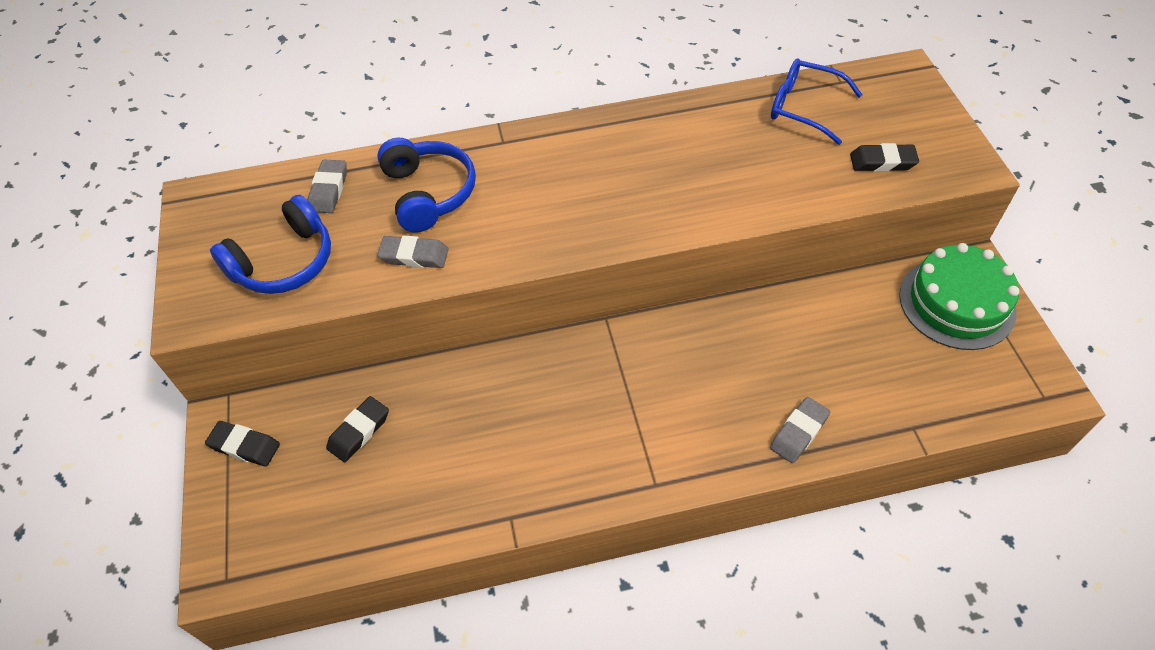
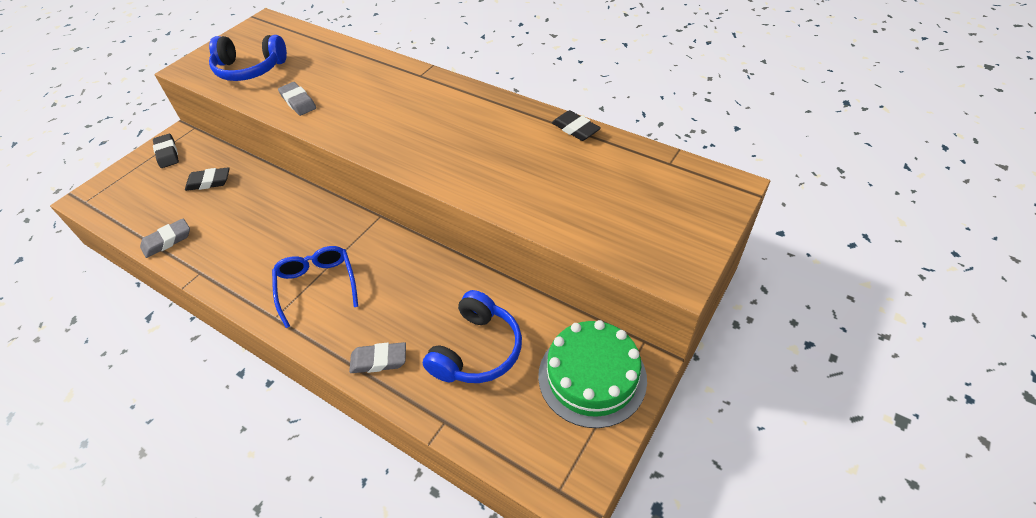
camera: 45 degrees right, 5 degrees down
(329, 190) = (314, 49): grey eraser -> grey eraser (167, 241)
(429, 193) = (349, 78): blue headphones -> blue headphones (477, 350)
(804, 107) = (617, 162): blue glasses -> blue glasses (317, 285)
(882, 162) = (616, 228): black eraser -> black eraser (575, 129)

